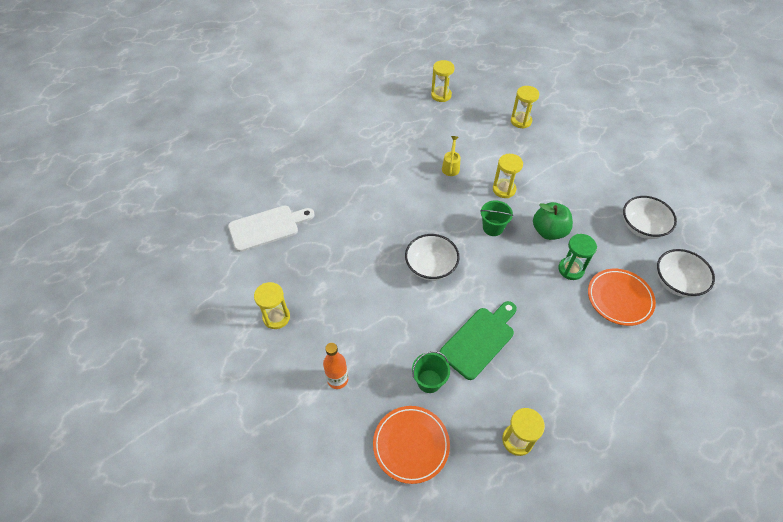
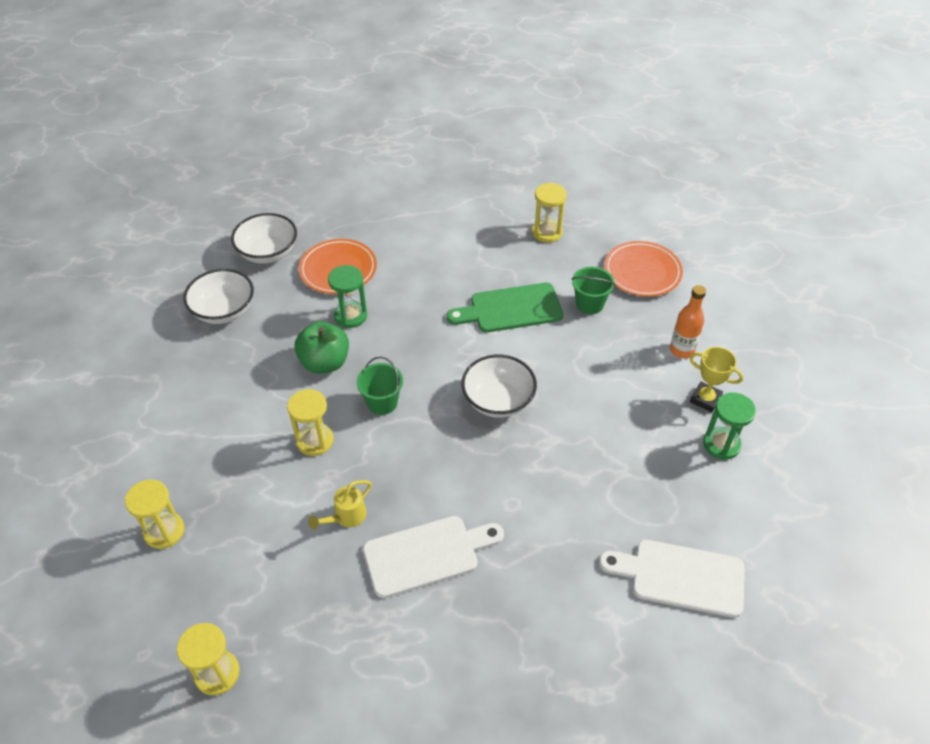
camera: 145 degrees left, 5 degrees down
(276, 317) = (721, 444): yellow hourglass -> green hourglass
(301, 346) = (705, 399): none -> yellow trophy
(399, 172) = (426, 554): none -> white cutting board

